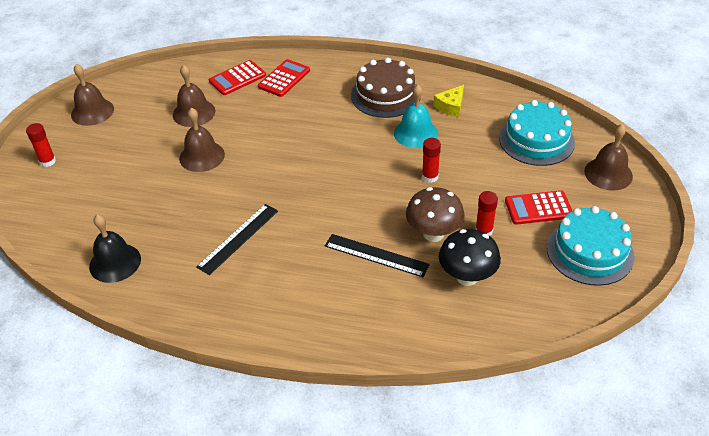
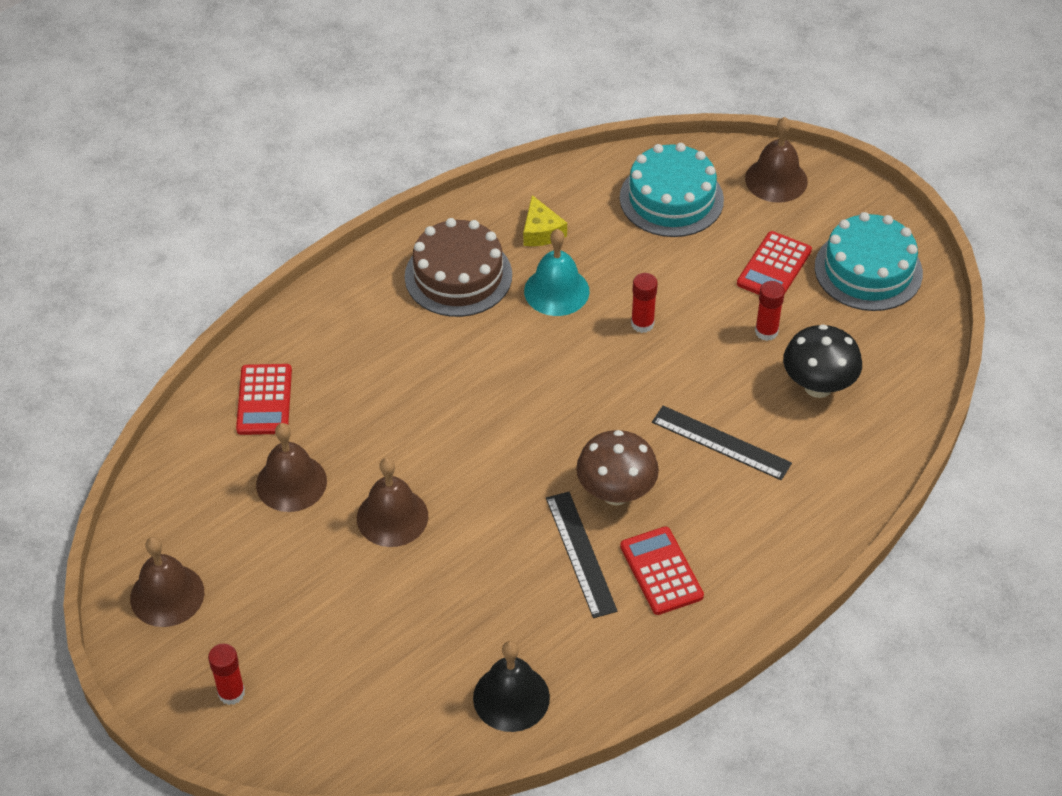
camera: 55 degrees left, 5 degrees up
(284, 78) = (318, 353): red calculator -> red calculator (661, 571)
(376, 255) = (721, 442): black ruler -> black ruler turned 60 degrees clockwise
(433, 234) = (733, 375): brown mushroom -> brown mushroom (616, 493)

